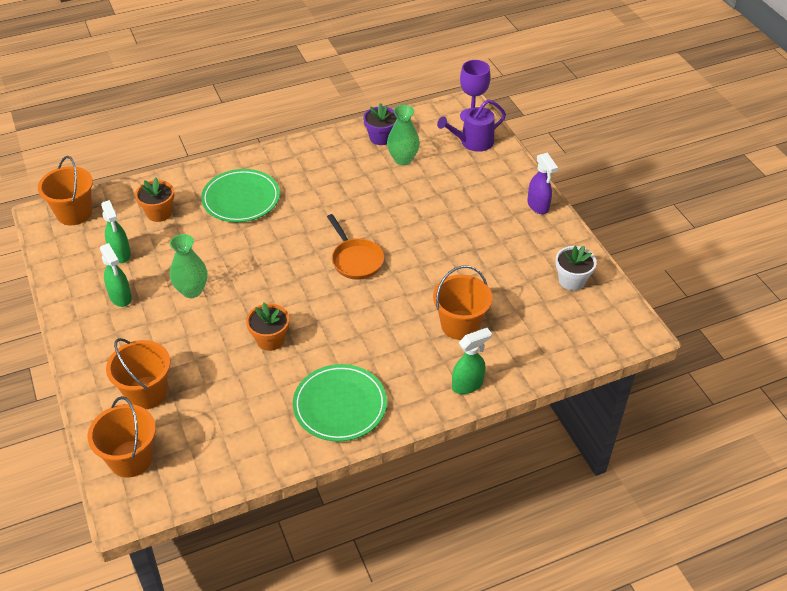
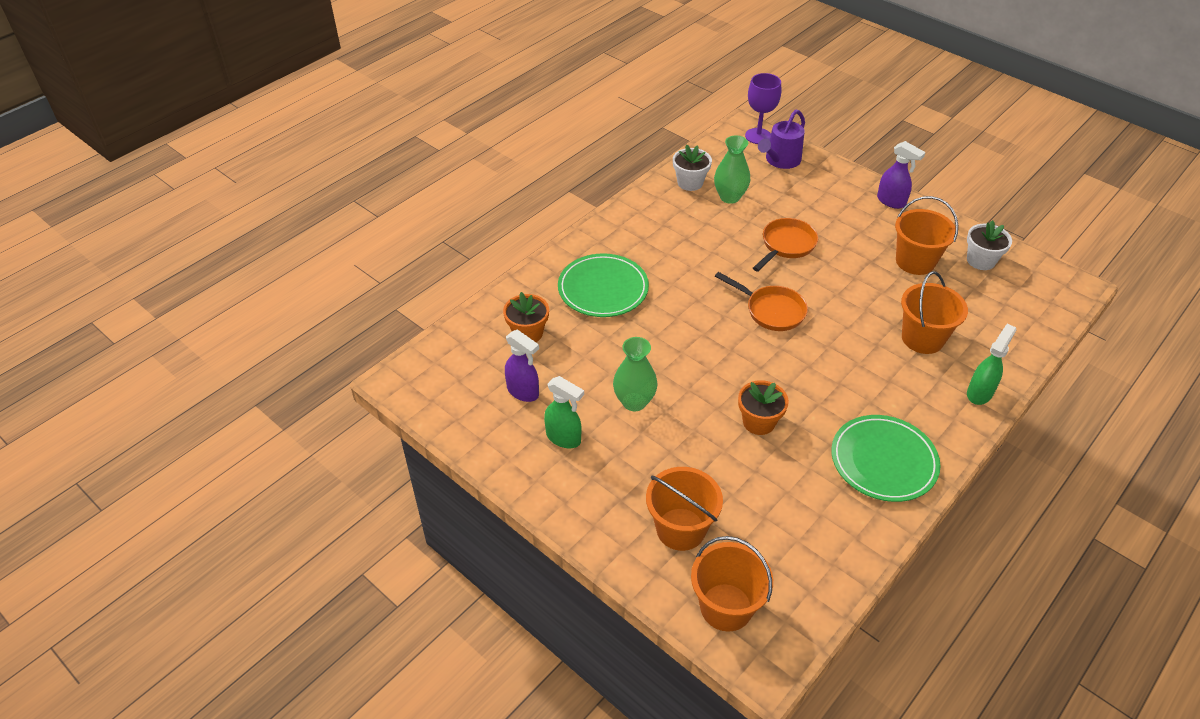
camera: 25 degrees left, 0 degrees up
(74, 213) = (431, 366): orange bucket -> orange bucket (915, 261)
(120, 254) = (523, 392): green spray bottle -> purple spray bottle
(381, 137) = (690, 182): purple flower pot -> white flower pot
(414, 213) = (786, 245): none -> orange pan

